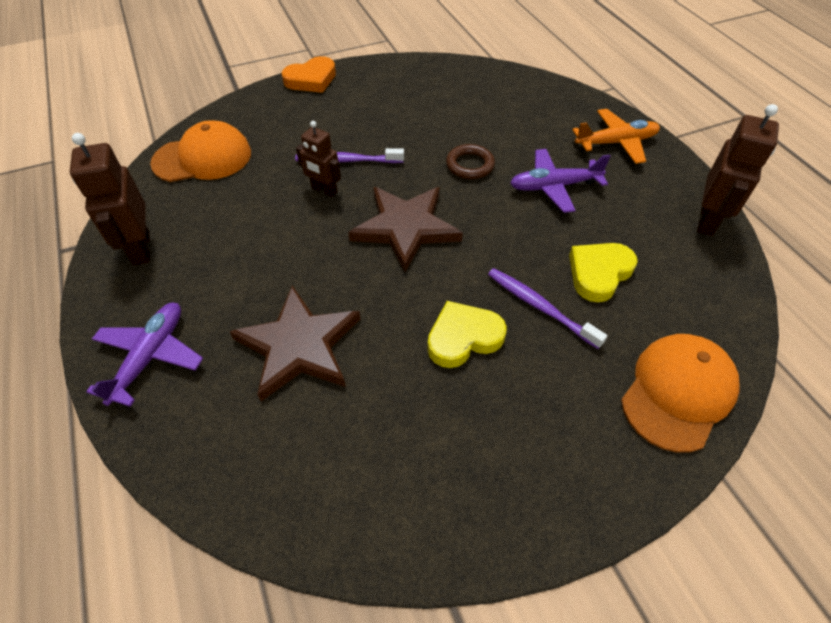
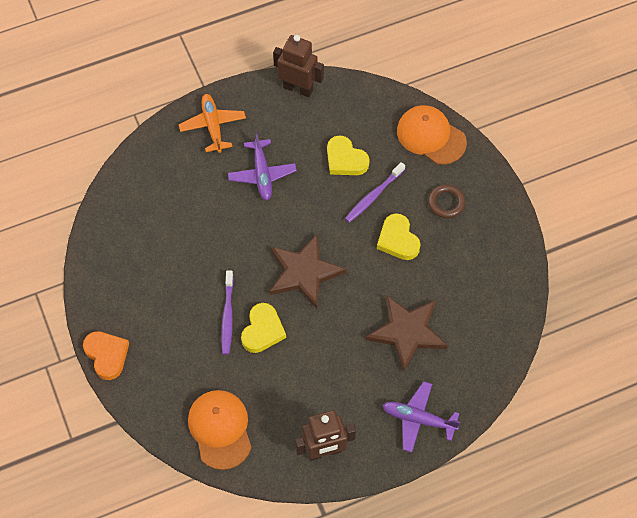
camera: 90 degrees left, 10 degrees up
(324, 190) = (262, 330): brown robot -> yellow heart
(470, 165) = (236, 228): brown ring -> brown ring (446, 203)

